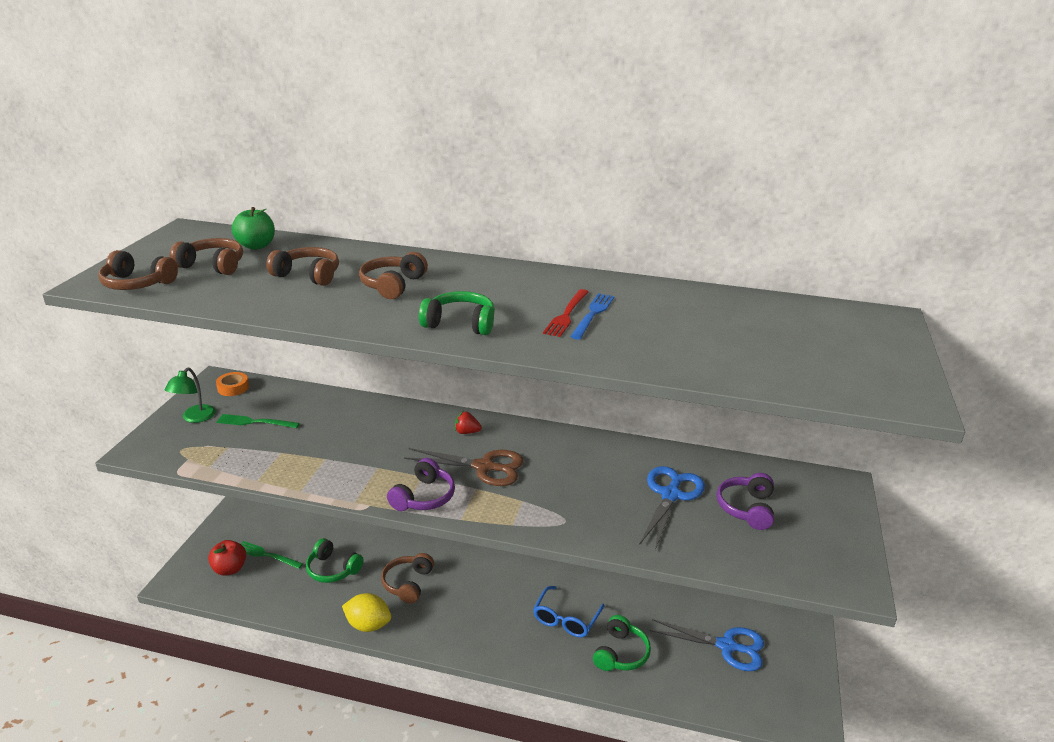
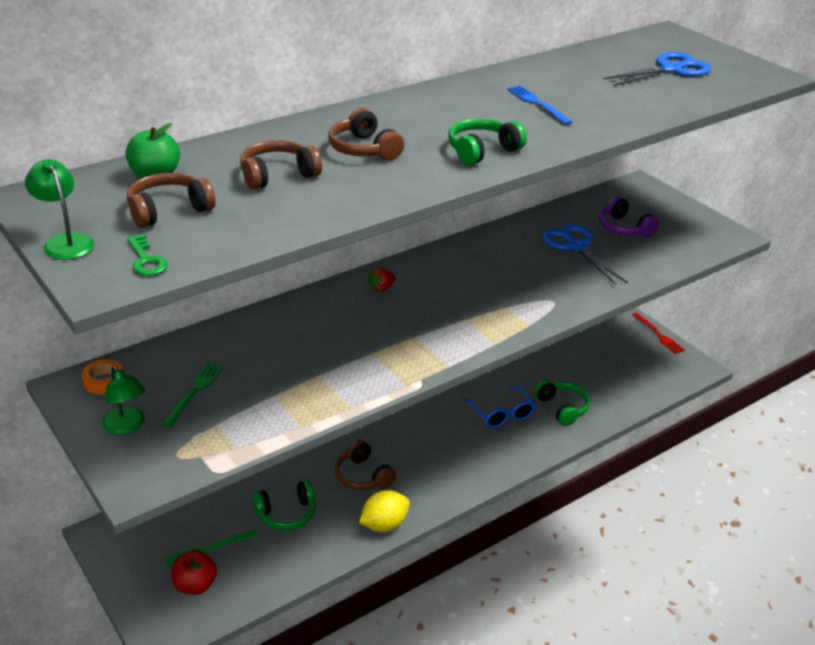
camera: 50 degrees left, 5 degrees up
(137, 284) = (146, 260): brown headphones -> green key
(138, 257) = (65, 242): none -> green lamp
(255, 422) = (195, 391): green fork -> green fork turned 150 degrees clockwise
(424, 497) = (444, 348): purple headphones -> none
(484, 467) = (441, 303): brown scissors -> none
(566, 314) = (524, 112): red fork -> red fork (658, 335)
(727, 646) = (606, 359): blue scissors -> blue scissors (670, 70)

